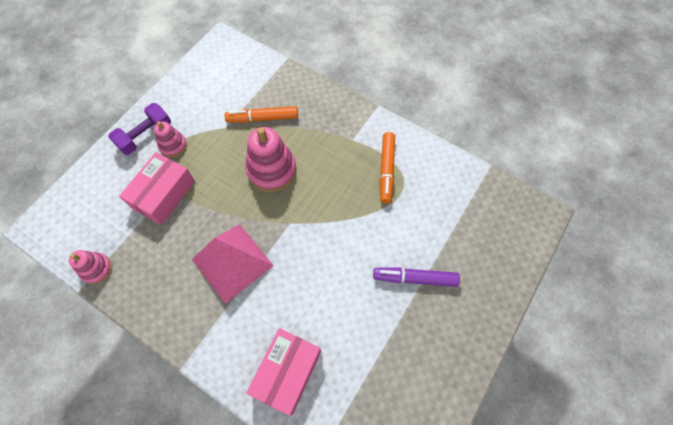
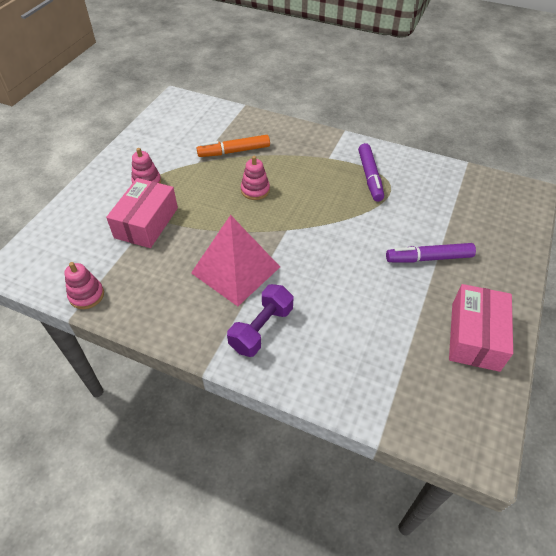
camera: 10 degrees left, 15 degrees down
(145, 136) = (115, 178): purple dumbbell -> purple dumbbell (261, 329)
(272, 170) = (255, 190): pink stacking toy -> pink stacking toy, size x0.57
(287, 372) = (323, 357): pink box -> pink box (475, 336)
(386, 170) = (370, 177): orange marker -> purple marker

